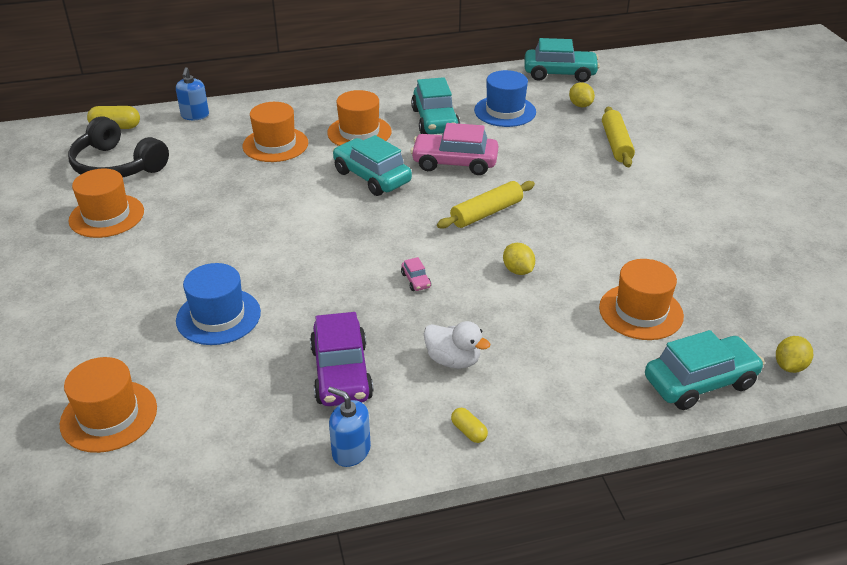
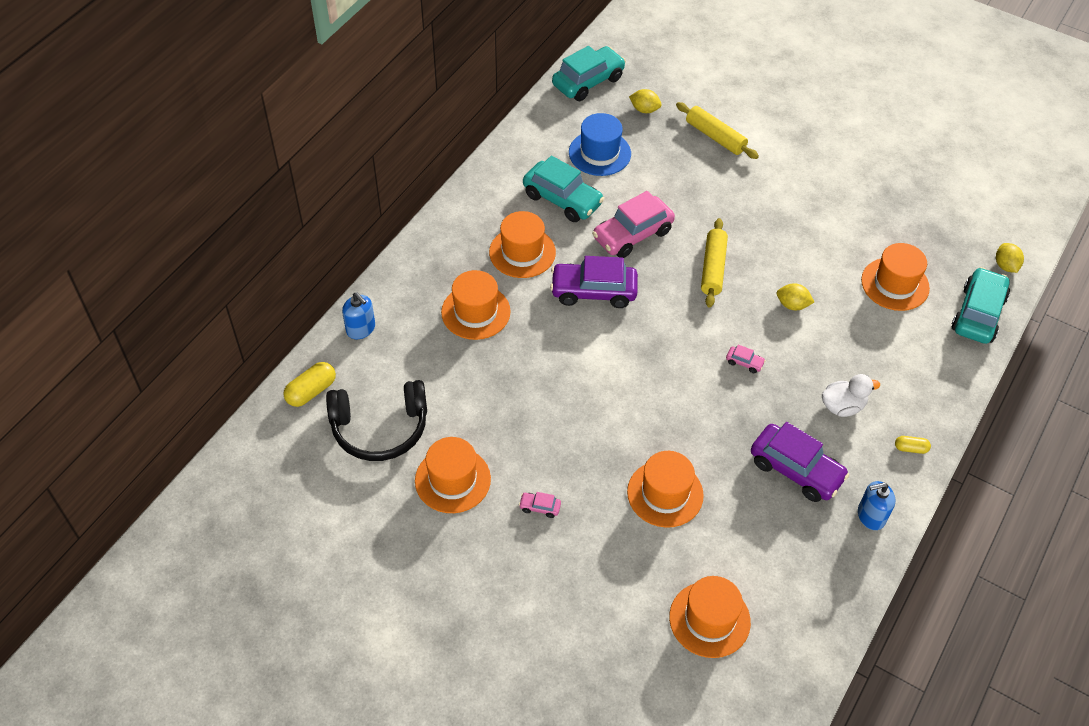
camera: 45 degrees left, 15 degrees up
(127, 265) = (540, 507): none -> pink car
(218, 316) = (665, 493): blue hat -> orange hat
(372, 177) = (593, 291): turquoise car -> purple car

